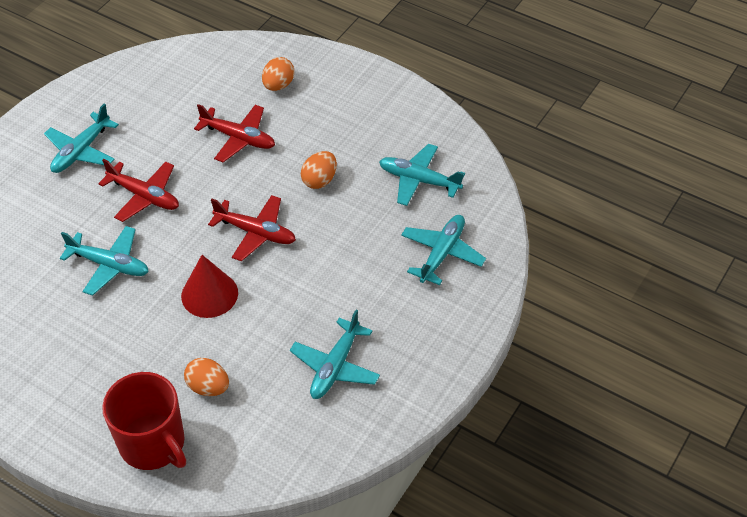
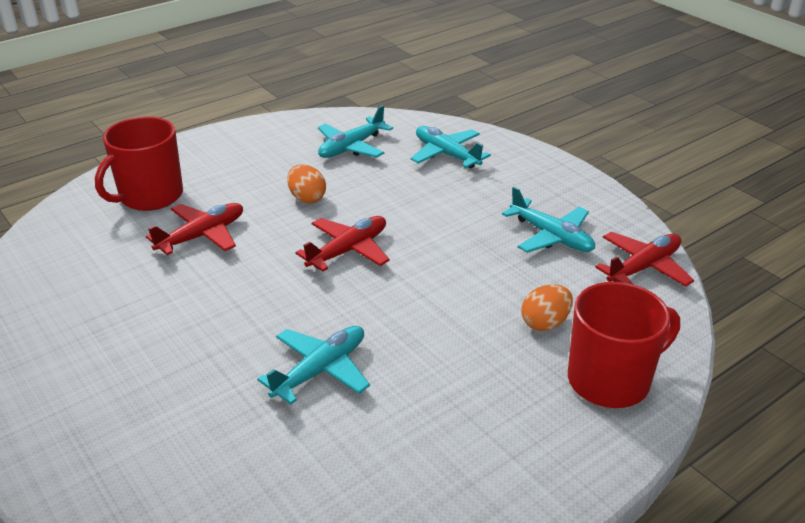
camera: 70 degrees left, 15 degrees down
(81, 151) = (104, 363): turquoise plane -> none
(144, 196) = (230, 321): red plane -> red plane (643, 267)
(209, 294) = (415, 298): red cone -> none
(278, 85) = (150, 196): orange egg -> red mug

